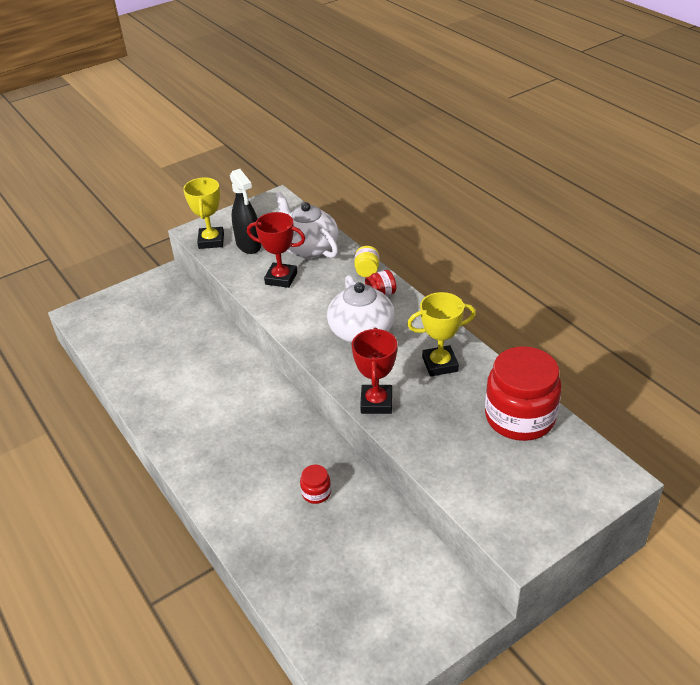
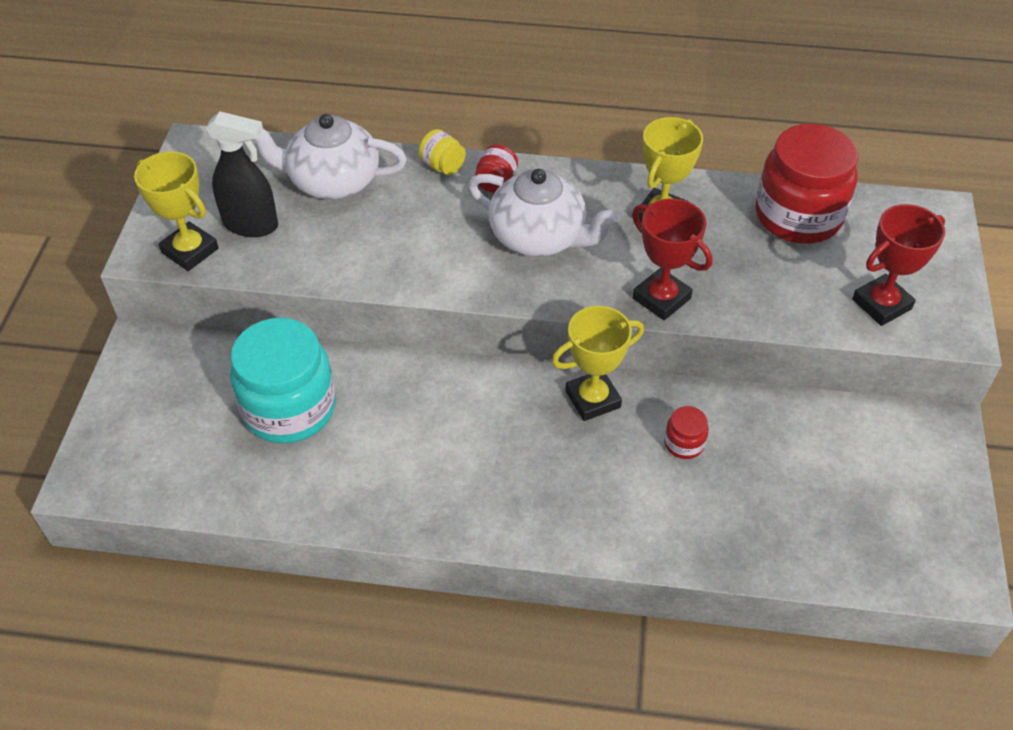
camera: 50 degrees left, 10 degrees up
(180, 341) = (289, 408): none -> turquoise jar
(281, 278) = (356, 238): red trophy -> red trophy (881, 304)
(305, 437) = (592, 399): none -> yellow trophy

